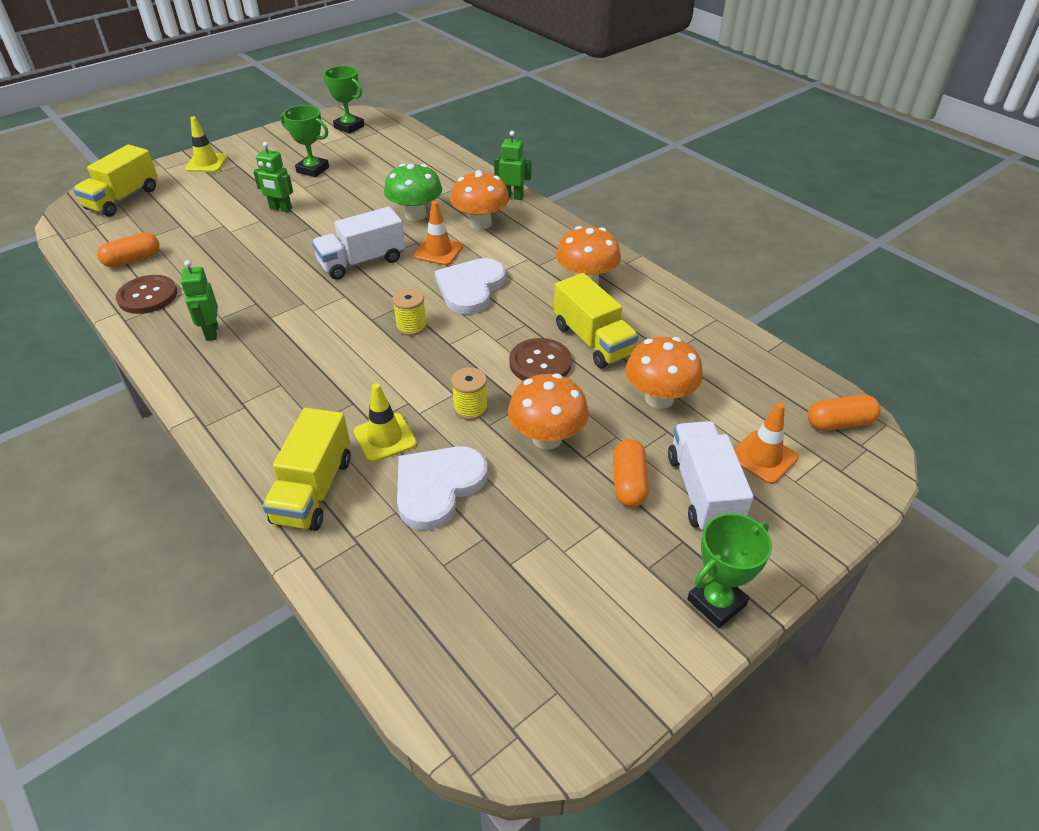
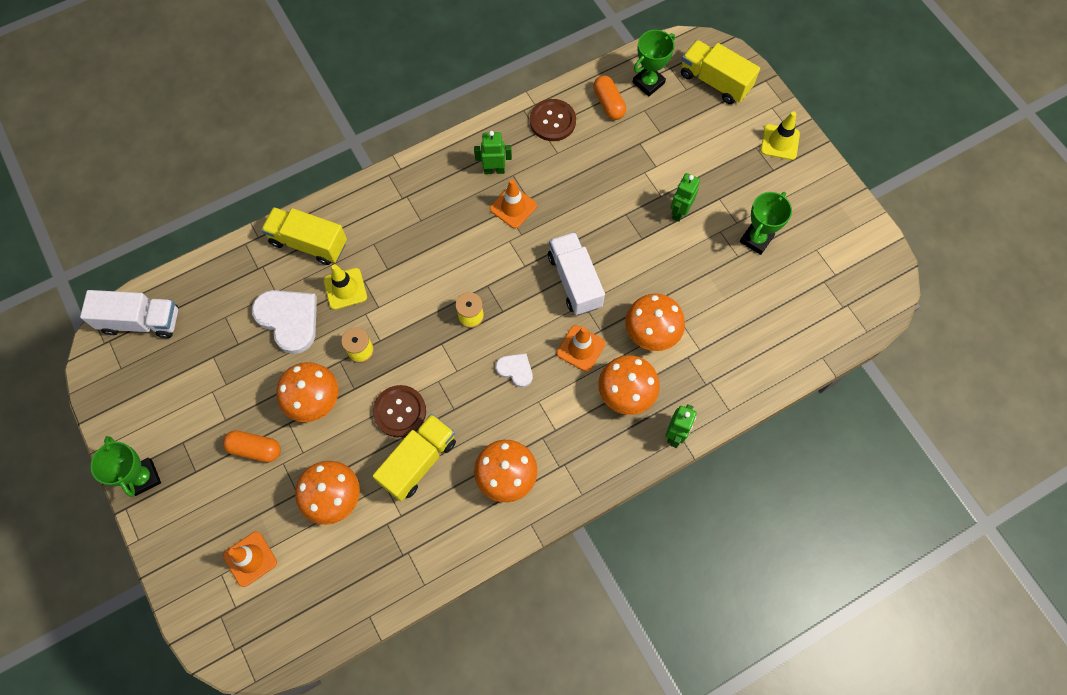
camera: 100 degrees right, 25 degrees up
(266, 312) = (513, 207): none -> orange traffic cone
(349, 127) = (857, 276): green trophy -> green trophy (648, 83)
(415, 215) = (651, 333): green mushroom -> orange mushroom
(470, 288) = (515, 370): white heart -> white heart, size x0.53
(593, 340) = (418, 462): yellow truck -> yellow truck turned 150 degrees clockwise
(703, 491) = (232, 500): white truck -> white truck (141, 321)
(839, 423) = (267, 640): orange capsule -> none

